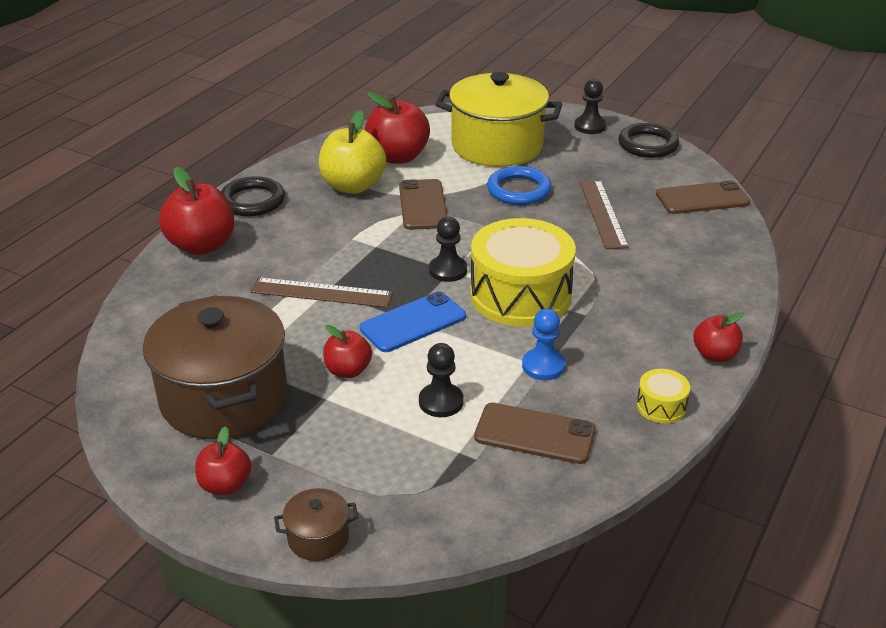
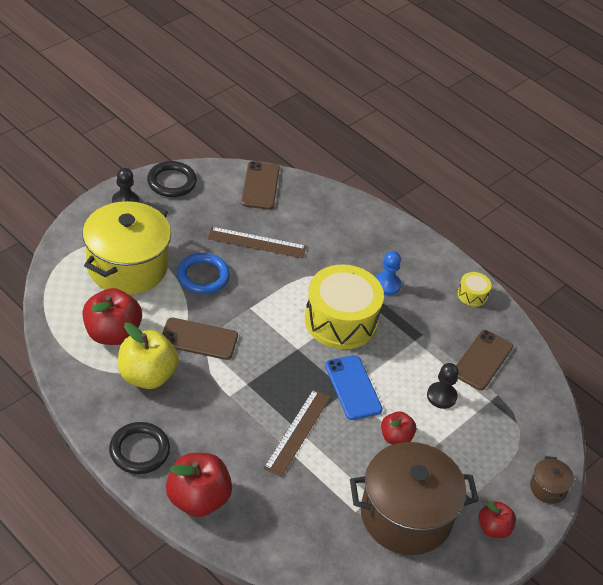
camera: 80 degrees left, 10 degrees up
(448, 270) = (296, 350): black pawn -> none
(543, 366) = (420, 334): blue pawn -> blue pawn (386, 284)
(715, 355) = (433, 253): red apple -> none

